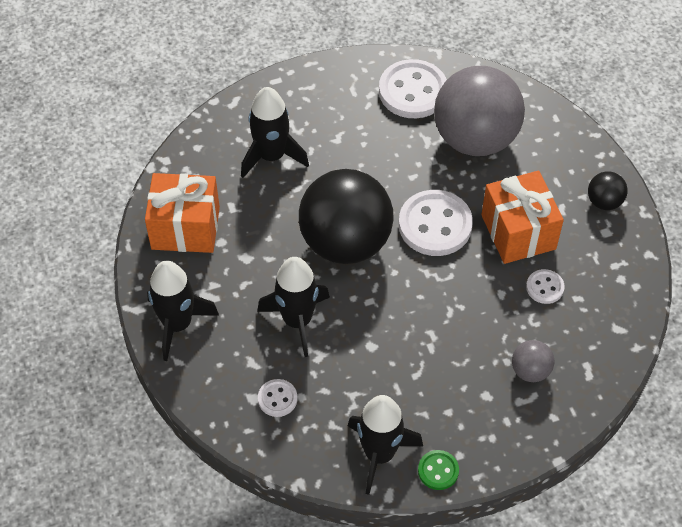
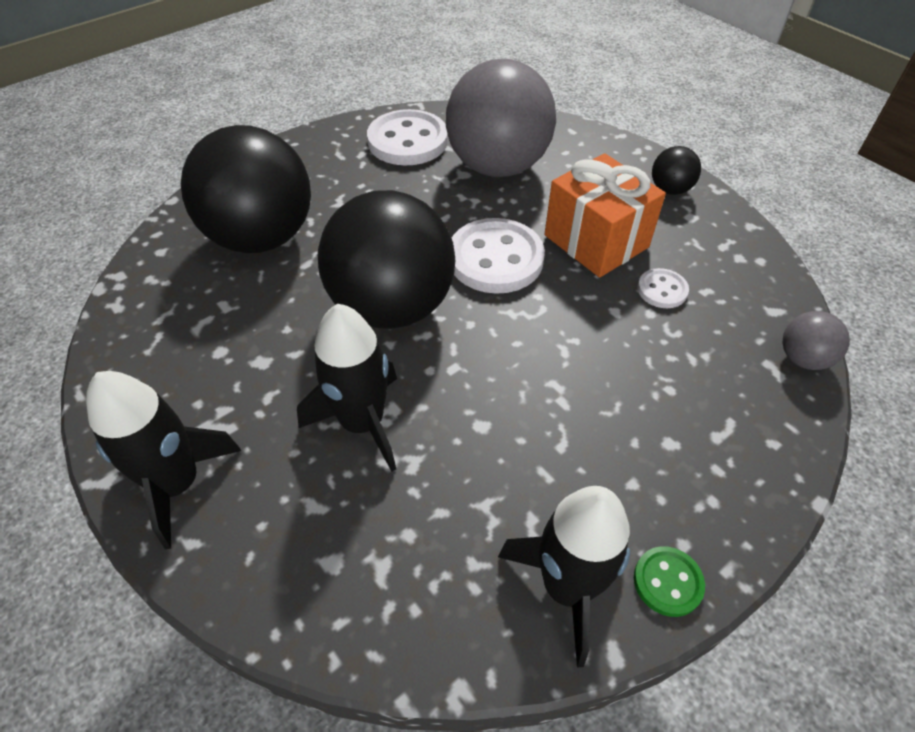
camera: 20 degrees left, 5 degrees down
(185, 228) = (163, 347): orange gift -> none
(271, 156) = (262, 238): black rocket -> black ball
(277, 399) = (372, 550): white button -> none
(530, 371) = (706, 392): grey ball -> grey ball (803, 358)

